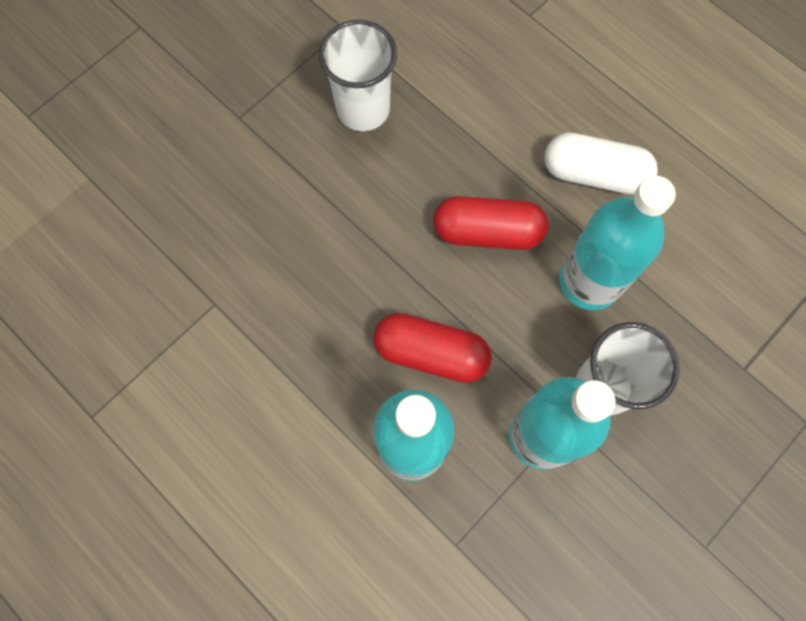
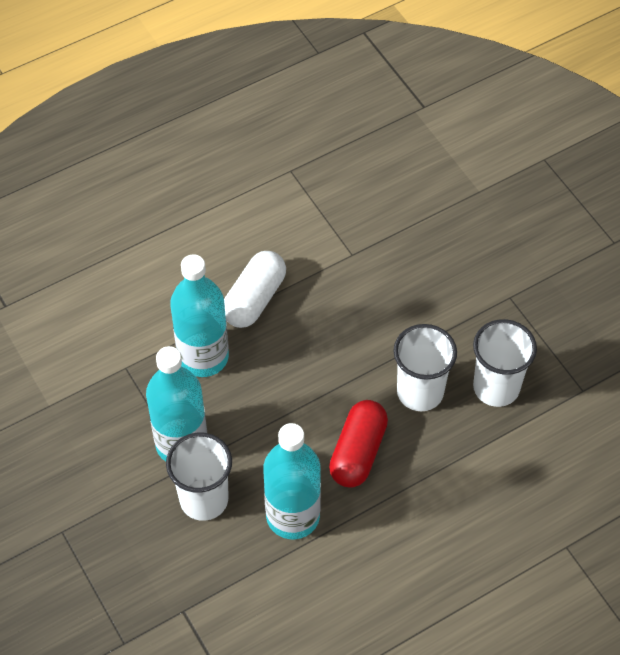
camera: 105 degrees right, 15 degrees down
(391, 184) = (420, 392): none -> white cup
(431, 353) = (269, 386): red capsule -> none
(594, 174) = (388, 551): white capsule -> white capsule (254, 299)

